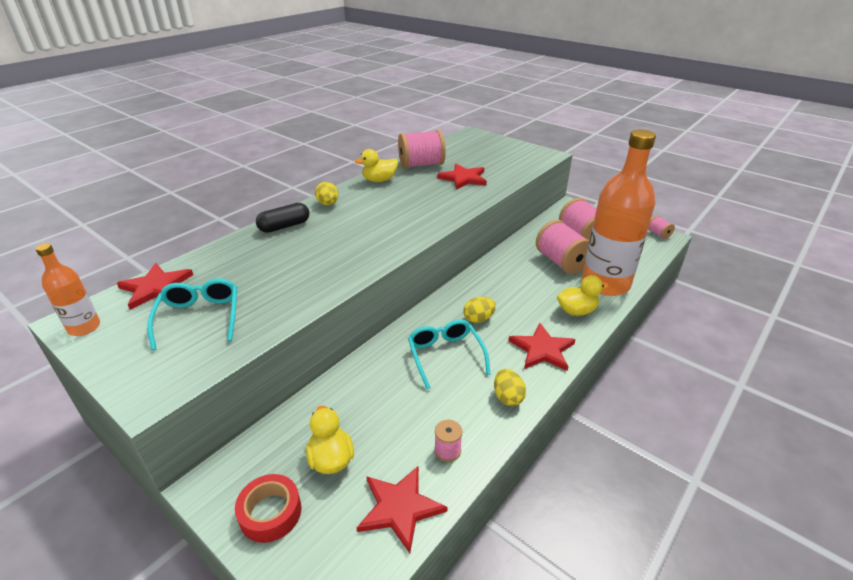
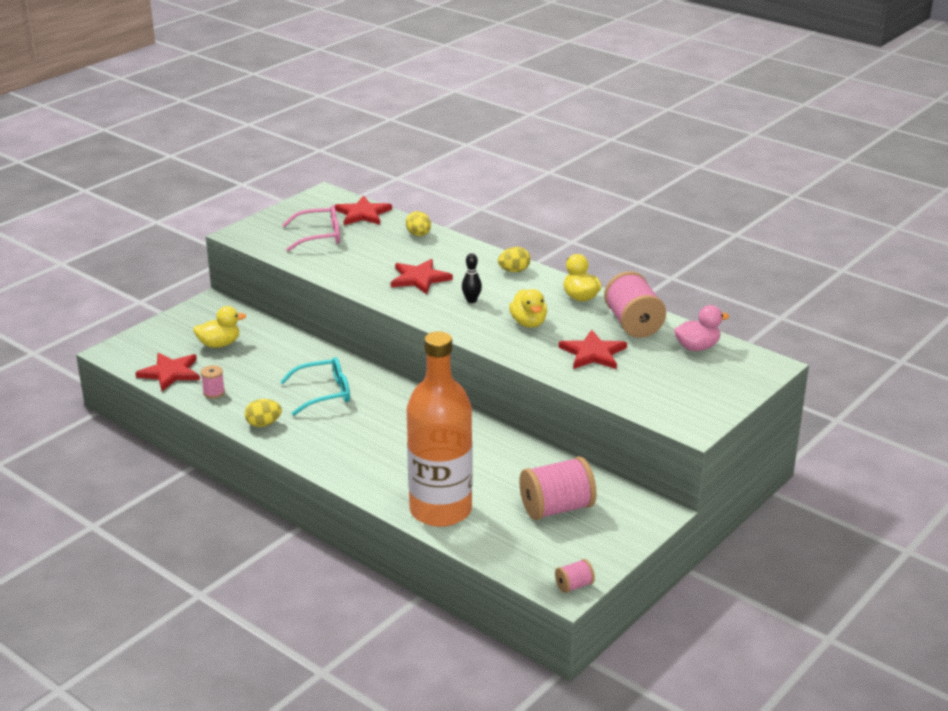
camera: 90 degrees right, 5 degrees down
(84, 327) = (315, 199): orange bottle -> none
(200, 317) = (320, 236): turquoise glasses -> pink glasses
(270, 513) = (182, 326): red tape -> none
(284, 226) = (463, 253): black capsule -> none
(378, 222) = (471, 300): none -> black bowling pin
(452, 149) = (697, 347): none -> pink duck
(478, 319) = (377, 414): yellow egg -> yellow egg (418, 235)
(542, 349) = (324, 449): red star -> red star (419, 278)
(561, 262) = (490, 482): pink spool -> none
(576, 311) = (386, 480): yellow duck -> yellow duck (528, 323)

